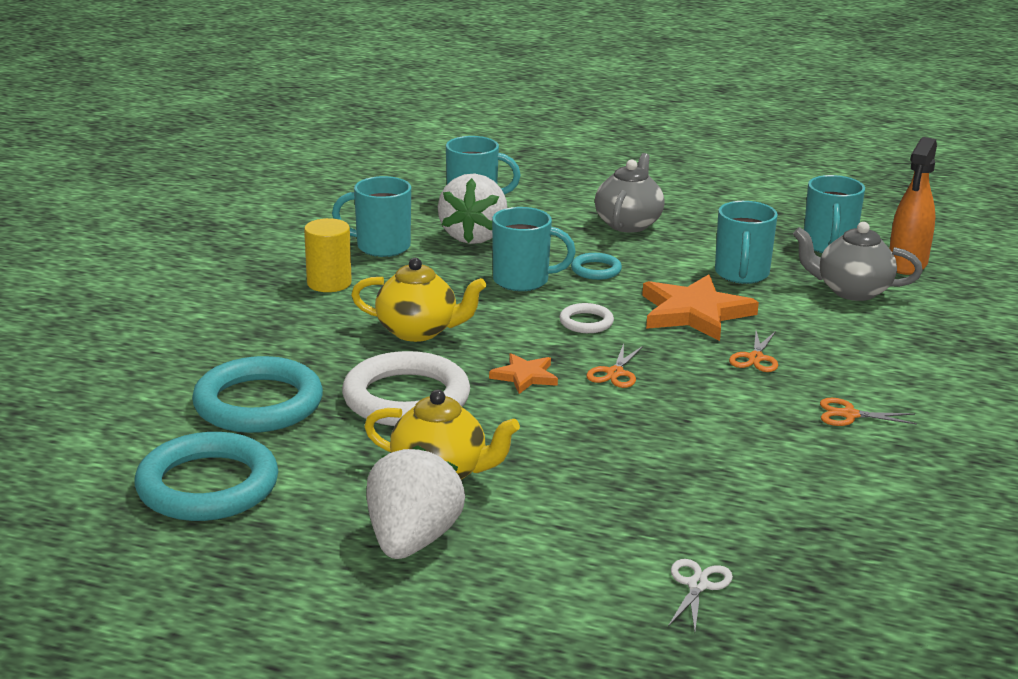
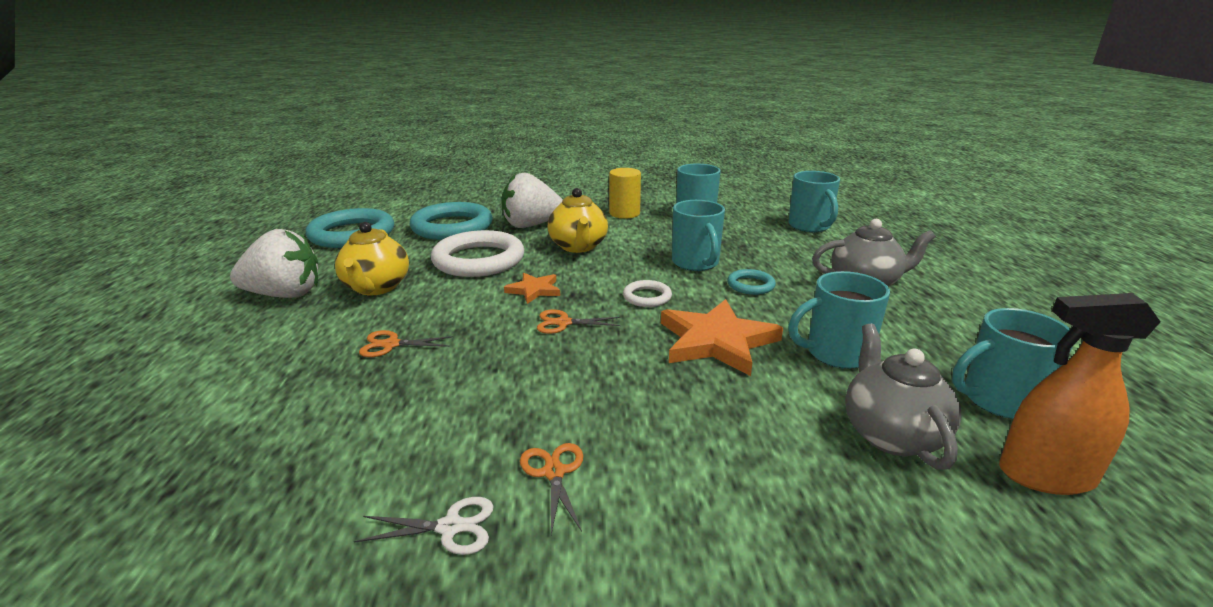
camera: 70 degrees right, 0 degrees up
(474, 236) = (750, 236): white strawberry -> white strawberry (531, 225)
(697, 585) = (193, 418): white scissors -> white scissors (450, 527)
(755, 358) = (648, 389): orange scissors -> orange scissors (391, 345)

